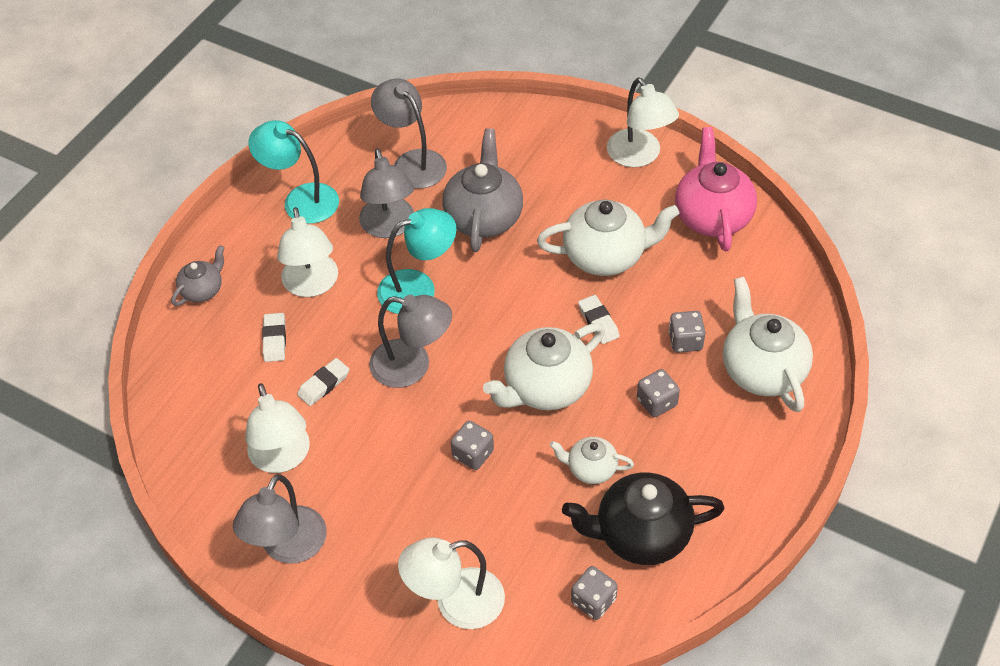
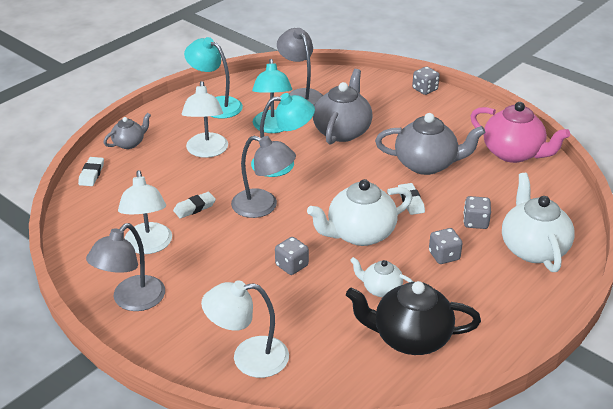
camera: 10 degrees right, 15 degrees down
(275, 340) = (169, 177): white eraser -> white eraser (91, 174)
(389, 227) = (273, 127): grey lamp -> turquoise lamp
(593, 601) = (359, 375): grey dice -> grey dice (425, 89)
(605, 256) = (426, 164): white teapot -> grey teapot
(639, 156) = (466, 113): white lamp -> none
(712, 216) = (513, 153): pink teapot -> pink teapot turned 120 degrees clockwise

